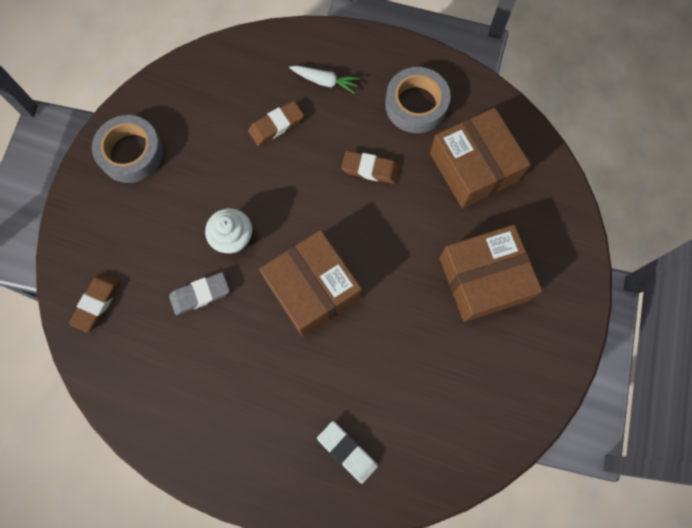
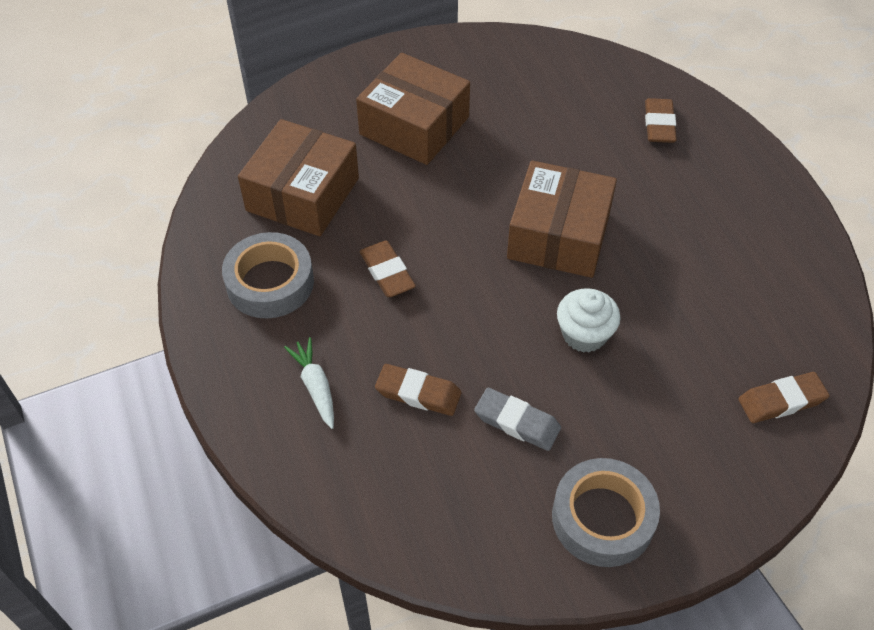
camera: 130 degrees left, 20 degrees down
(200, 294) = (667, 318): grey eraser -> grey eraser (517, 422)
(347, 451) = (659, 124): white eraser -> brown eraser

